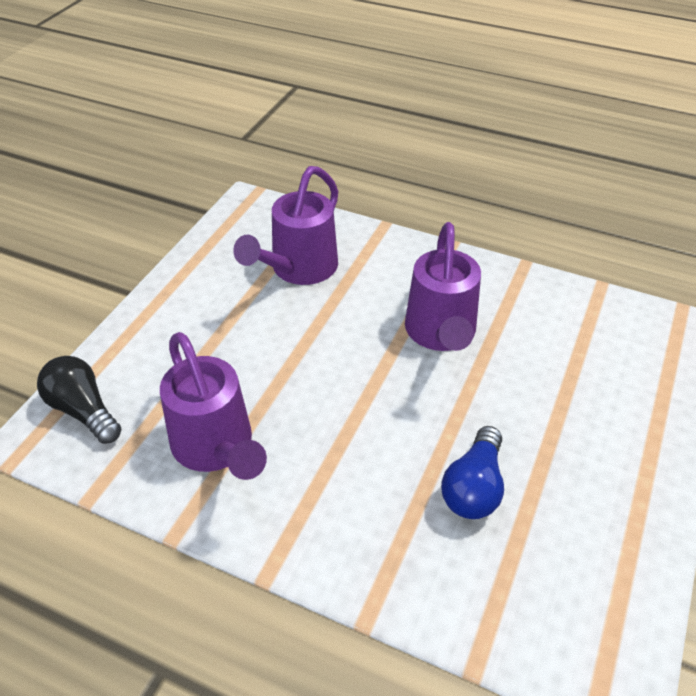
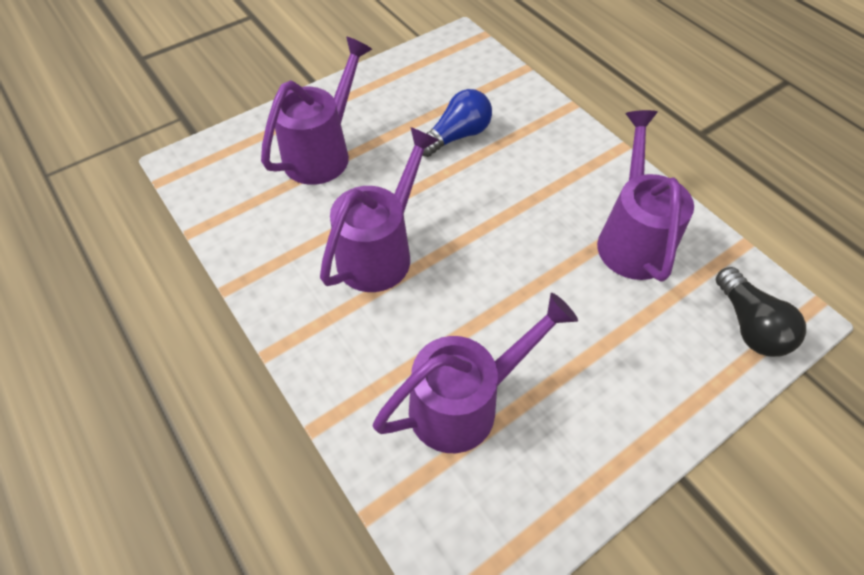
camera: 150 degrees left, 10 degrees up
(586, 397) = (323, 152): none -> purple watering can

